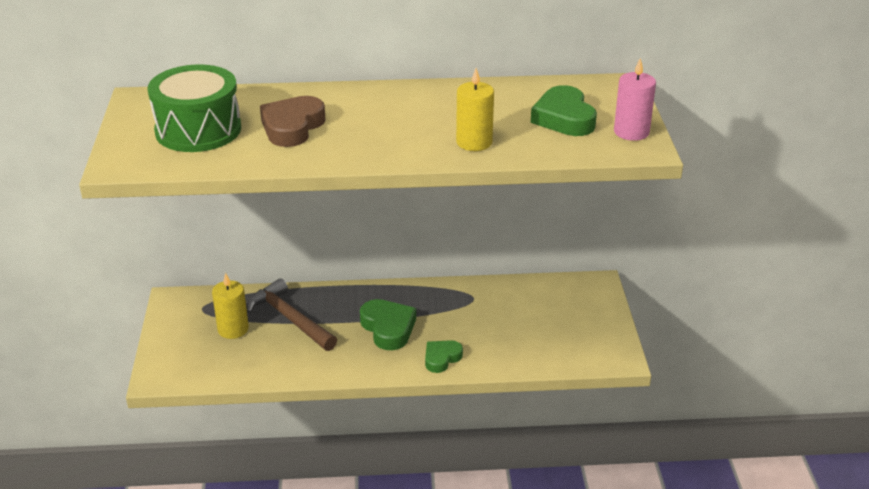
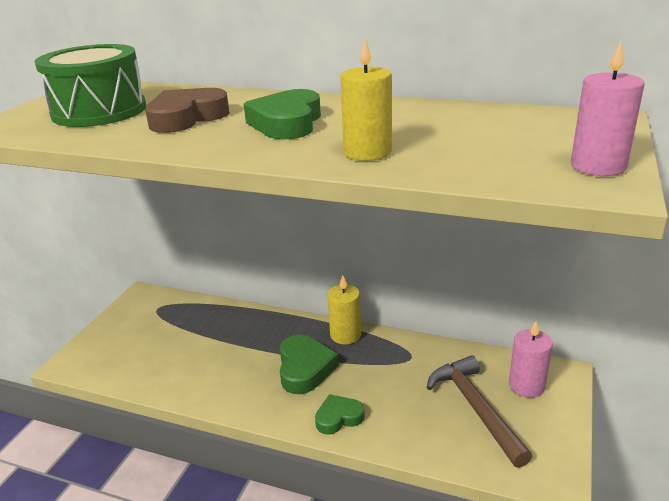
camera: 25 degrees right, 5 degrees down
(233, 329) = (166, 334): yellow candle -> yellow candle (345, 335)
(290, 319) = (221, 336): brown hammer -> brown hammer (475, 408)
(564, 118) = (507, 142): green heart -> green heart (287, 123)
(575, 299) = (526, 385): none -> pink candle

